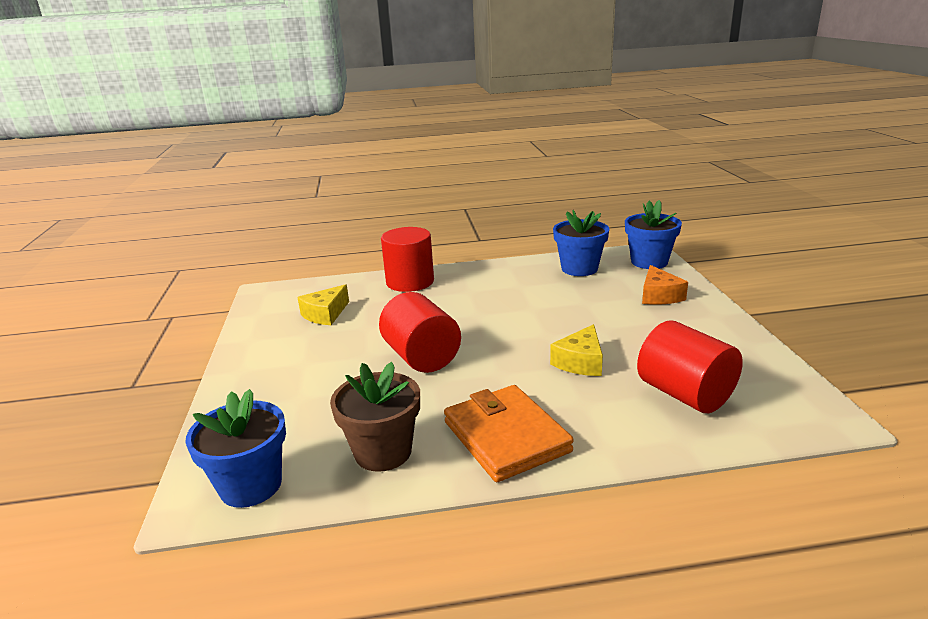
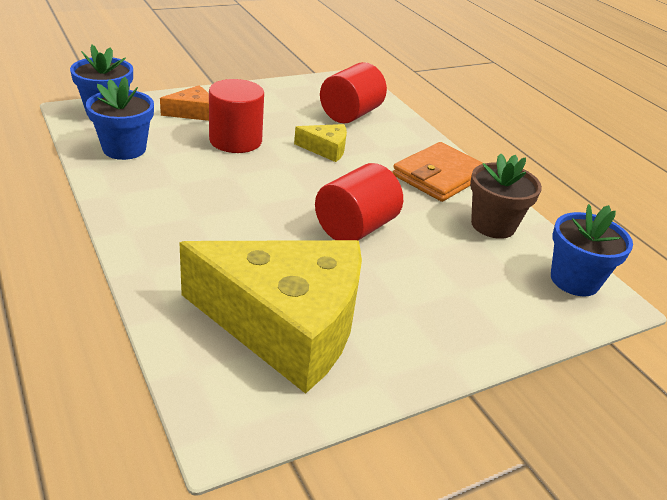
camera: 115 degrees left, 10 degrees up
(325, 314) = (286, 325): yellow cheese -> yellow cheese, size x2.45
(410, 282) = (169, 268): red cylinder -> red cylinder (235, 140)

